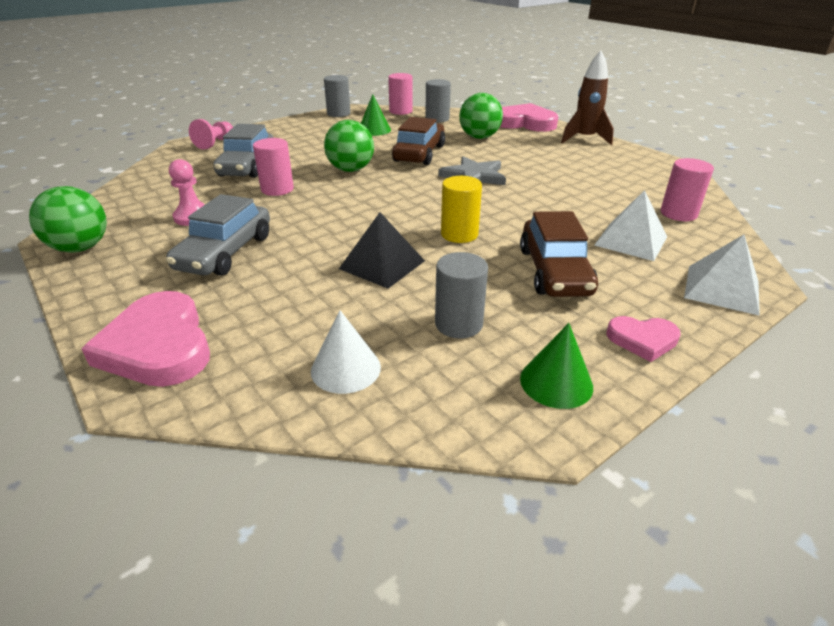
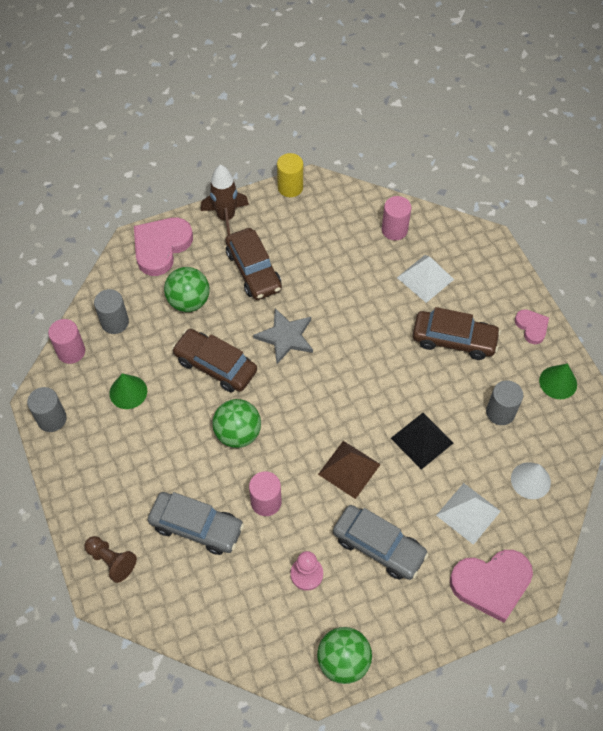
camera: 75 degrees left, 25 degrees up
(215, 143) = (111, 561): pink pawn -> brown pawn
(326, 224) = (349, 469): none -> brown pyramid
(459, 234) = (389, 379): yellow cylinder -> yellow cylinder (290, 187)
(538, 155) = (253, 270): none -> brown car
(642, 340) = (531, 327): pink heart -> pink heart turned 45 degrees counterclockwise
(721, 289) = (492, 262): white pyramid -> white pyramid (468, 513)

